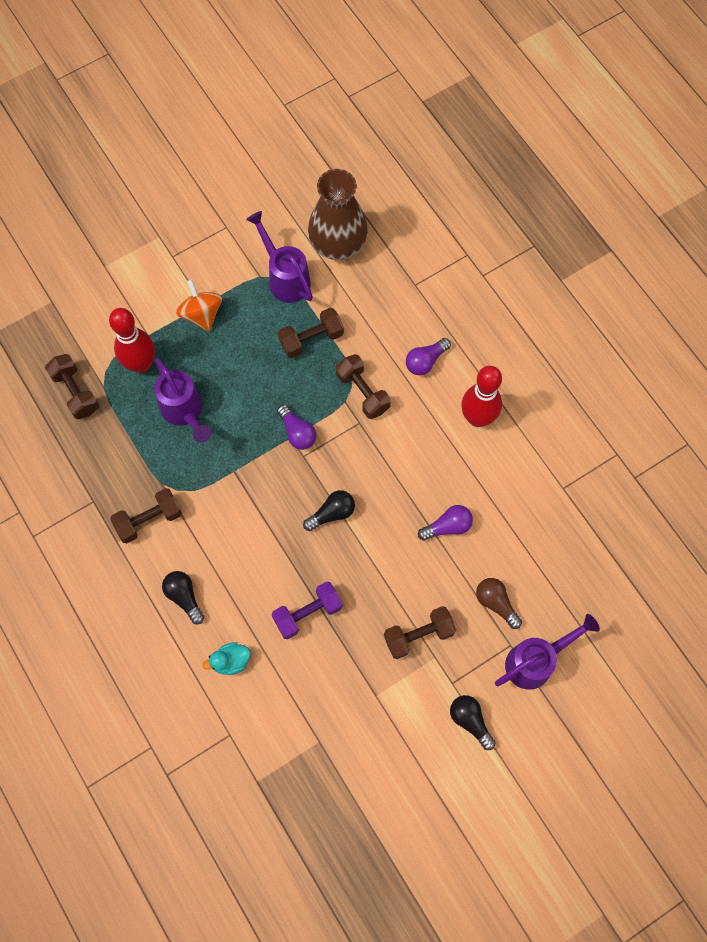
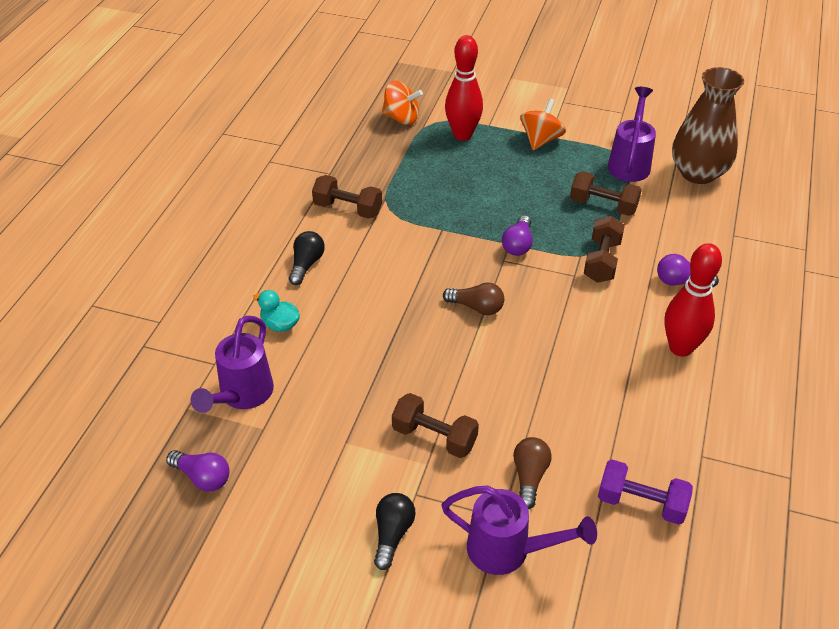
camera: 50 degrees right, 25 degrees down
(75, 392) = (401, 118): brown dumbbell -> orange spinning top
(185, 412) = (455, 176): purple watering can -> purple watering can (241, 396)
(307, 613) = (372, 346): purple dumbbell -> purple dumbbell (641, 503)
(332, 513) = (476, 307): black light bulb -> brown light bulb
(447, 526) = (558, 392): purple light bulb -> purple light bulb (202, 477)

